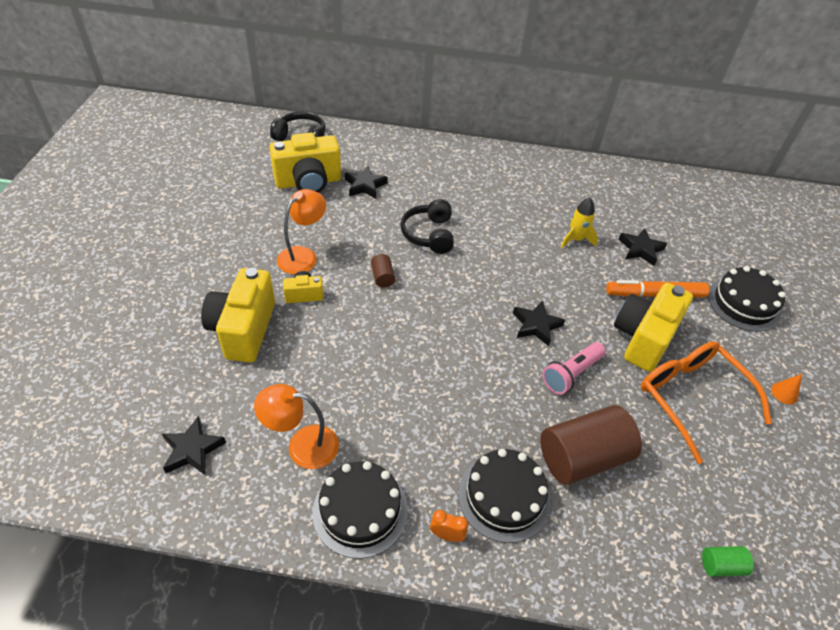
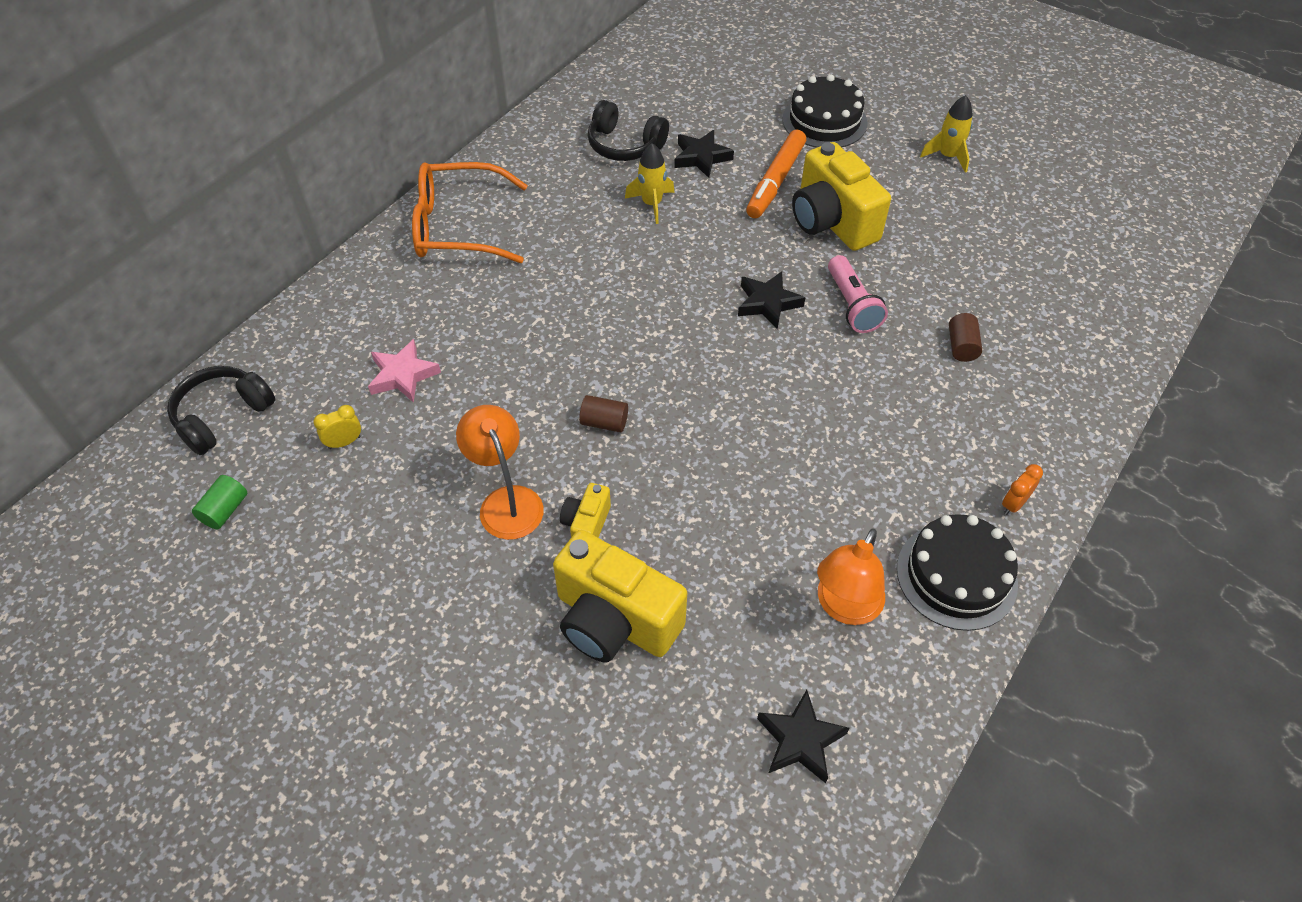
camera: 60 degrees left, 5 degrees up
(308, 182) = (344, 442): yellow camera -> yellow clock
(365, 185) = (403, 375): black star -> pink star
(429, 234) = (553, 341): black headphones -> black headphones (625, 145)
(504, 497) = (985, 434): black cake -> none
(582, 457) = (961, 346): brown cylinder -> brown cylinder, size x0.44
(691, 398) = (924, 225): orange glasses -> orange glasses (458, 226)
(721, 565) = (1111, 302): green cylinder -> green cylinder (225, 510)
(784, 393) = (947, 156): orange cone -> yellow rocket

